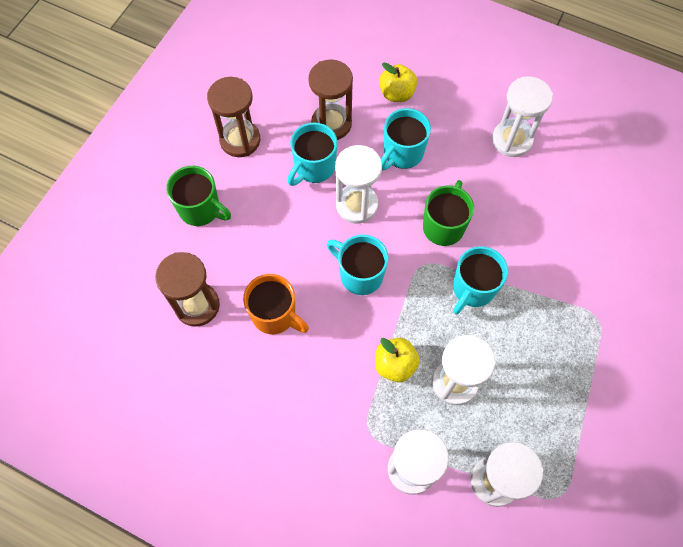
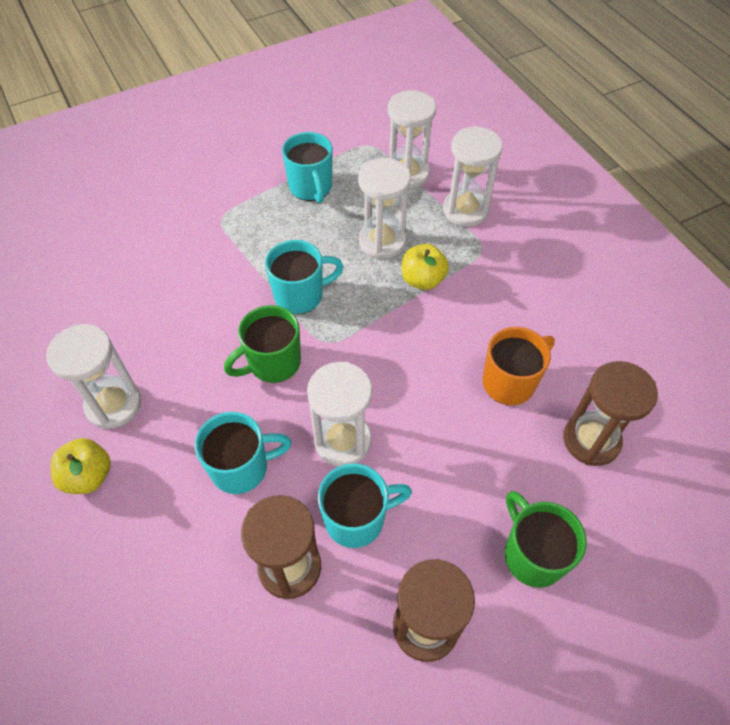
camera: 145 degrees left, 10 degrees down
(275, 315) = (510, 382): orange mug -> orange mug turned 75 degrees clockwise
(360, 275) = (396, 369): turquoise mug -> turquoise mug (311, 188)
(397, 93) = (174, 554): yellow apple -> yellow apple (88, 476)

